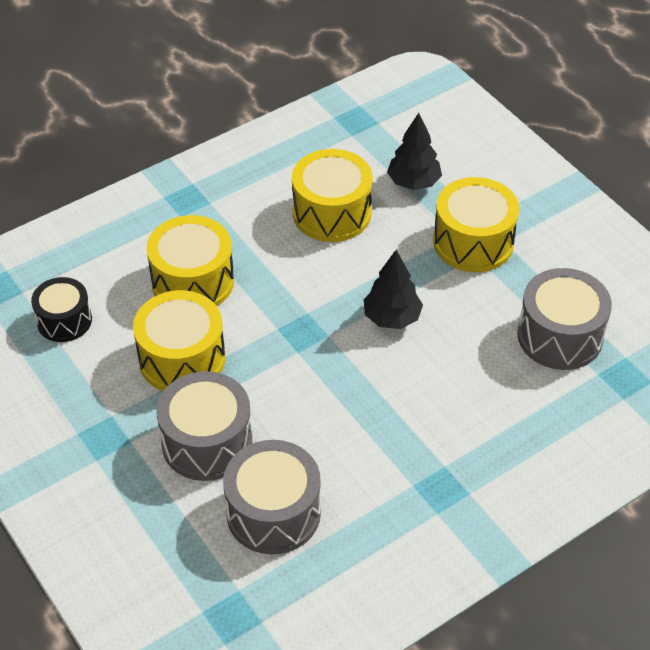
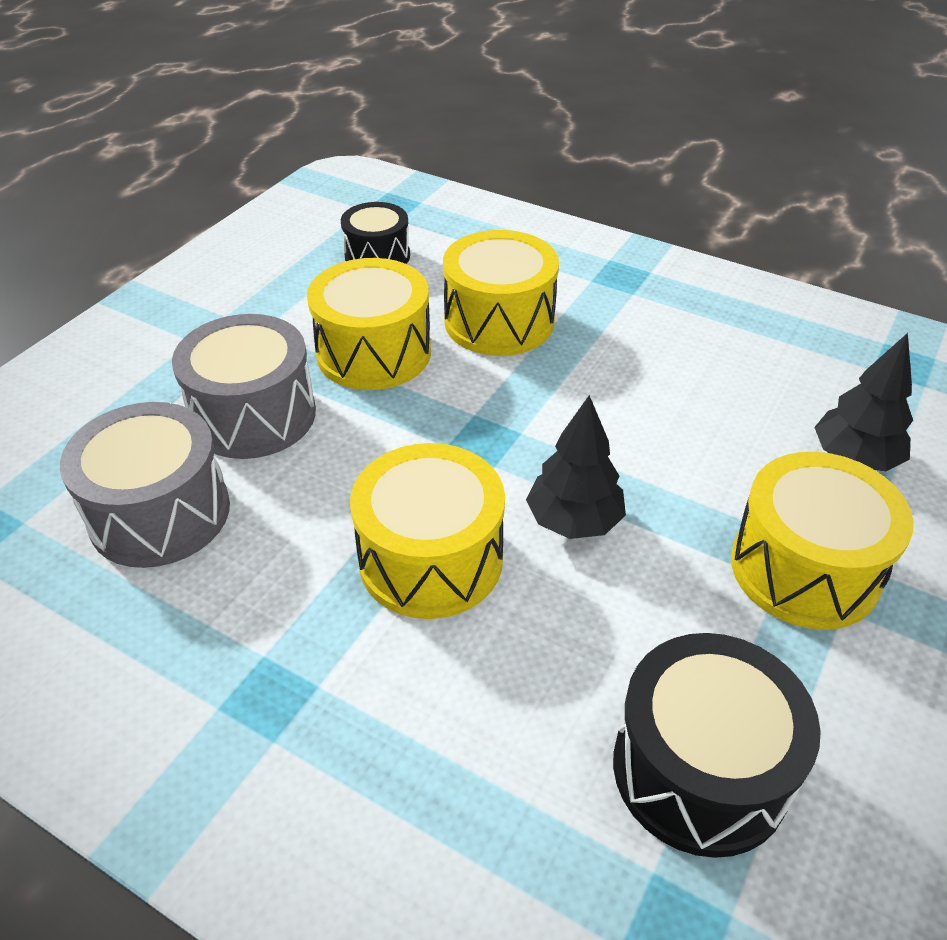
camera: 65 degrees right, 5 degrees down
(331, 213) = (714, 396): yellow drum -> yellow drum (431, 559)
(560, 336) = (700, 769): grey drum -> black drum

